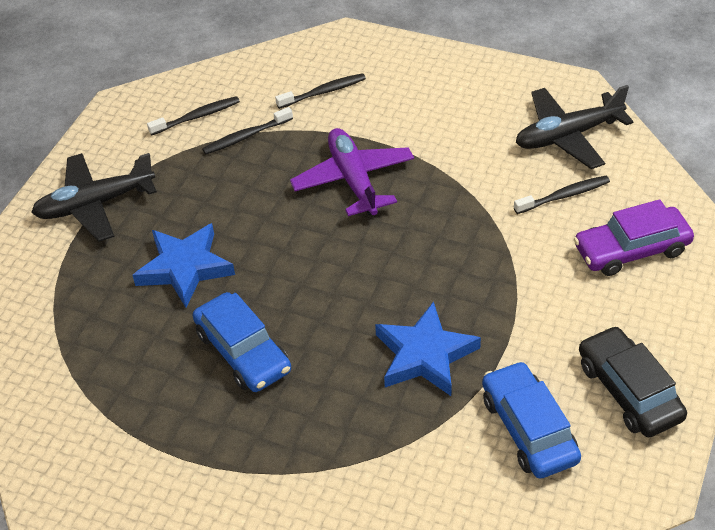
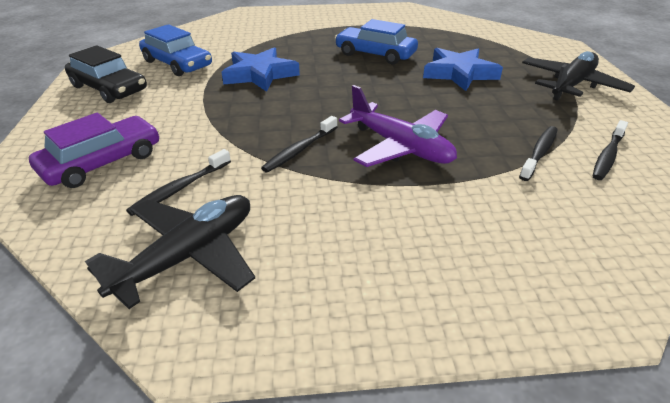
camera: 150 degrees right, 10 degrees down
(323, 92) = (527, 218): black toothbrush -> black toothbrush (300, 150)

